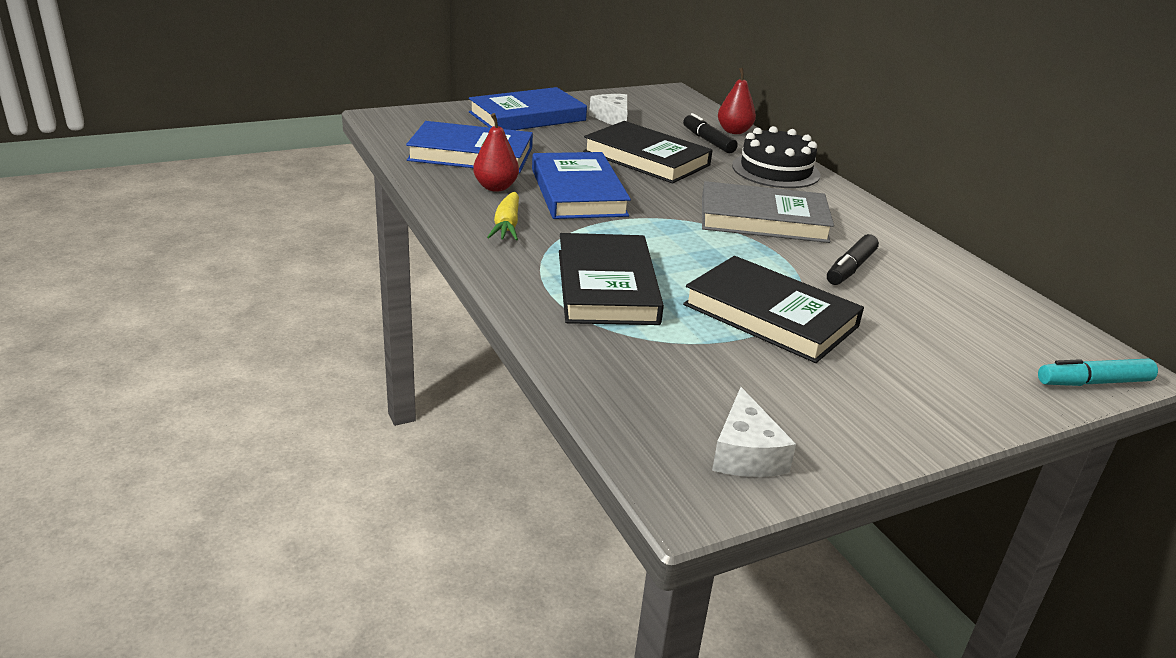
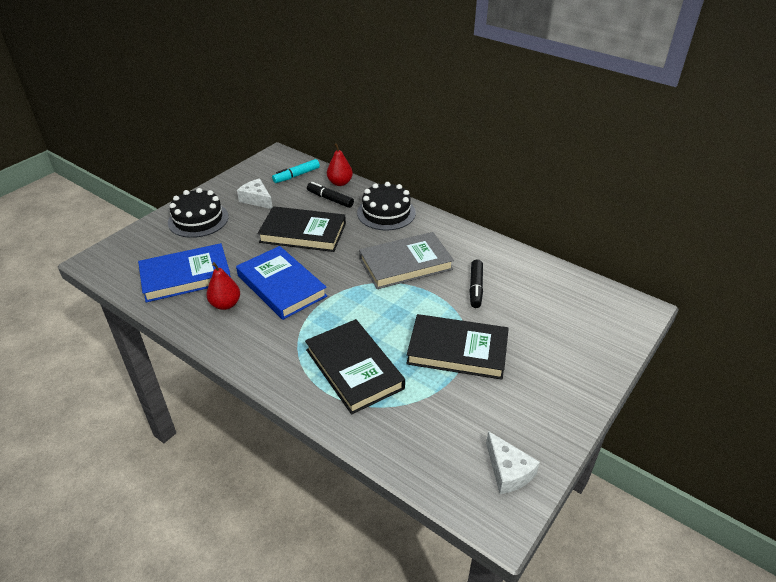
camera: 25 degrees left, 10 degrees up
(507, 225) = (257, 339): yellow carrot -> none
(527, 116) = (198, 219): blue book -> black cake
(1093, 382) = (633, 326): turquoise marker -> turquoise marker (296, 175)

